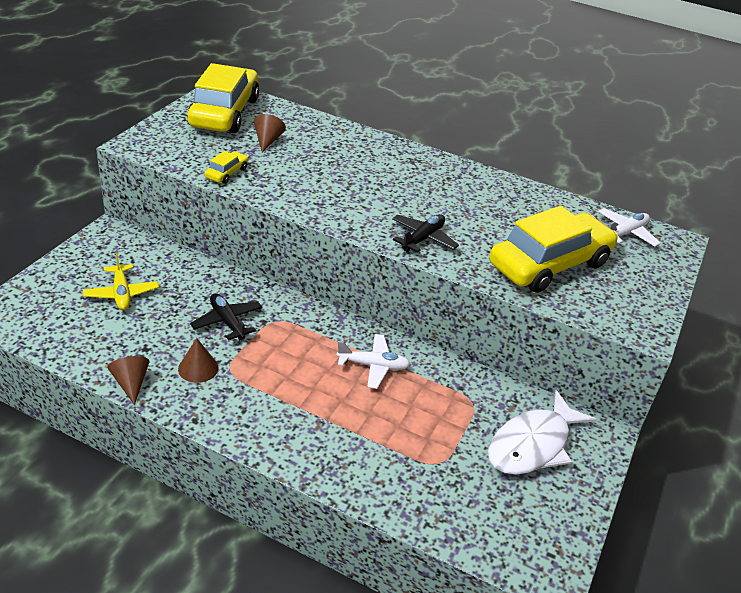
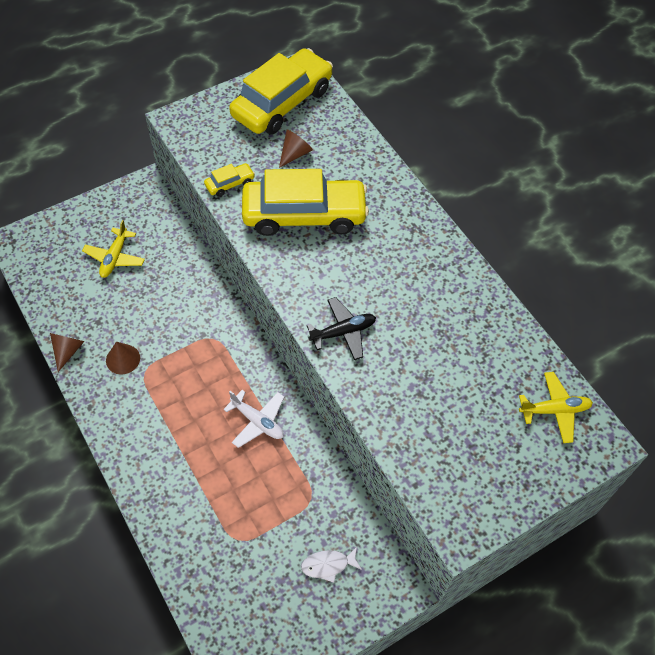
camera: 35 degrees right, 20 degrees up
(227, 322) = (174, 322): black plane -> none
(532, 445) = (328, 565): white fish -> white fish, size x0.48
(549, 264) = (438, 414): yellow car -> yellow car (304, 215)
(625, 233) = (554, 410): white plane -> yellow plane

